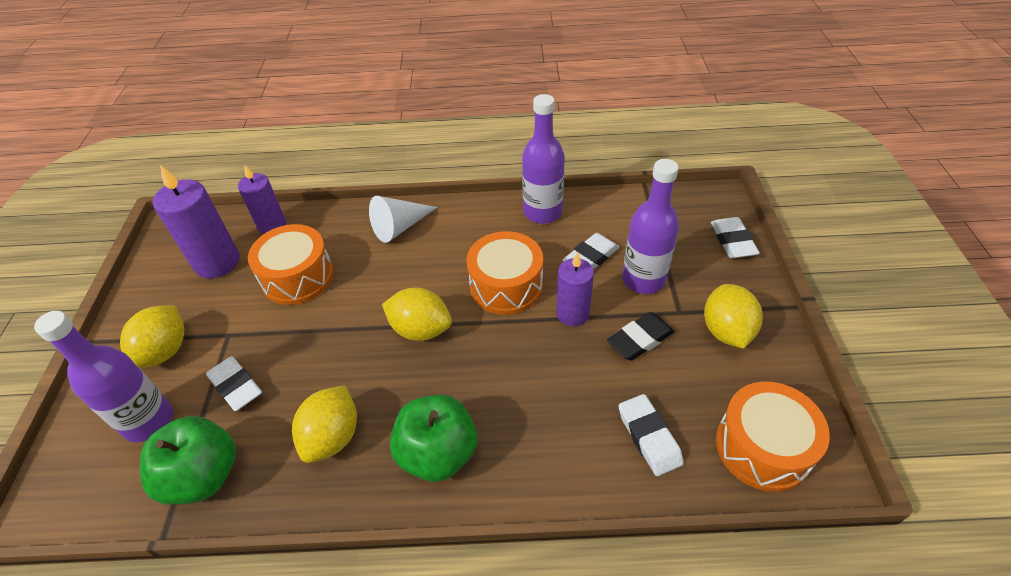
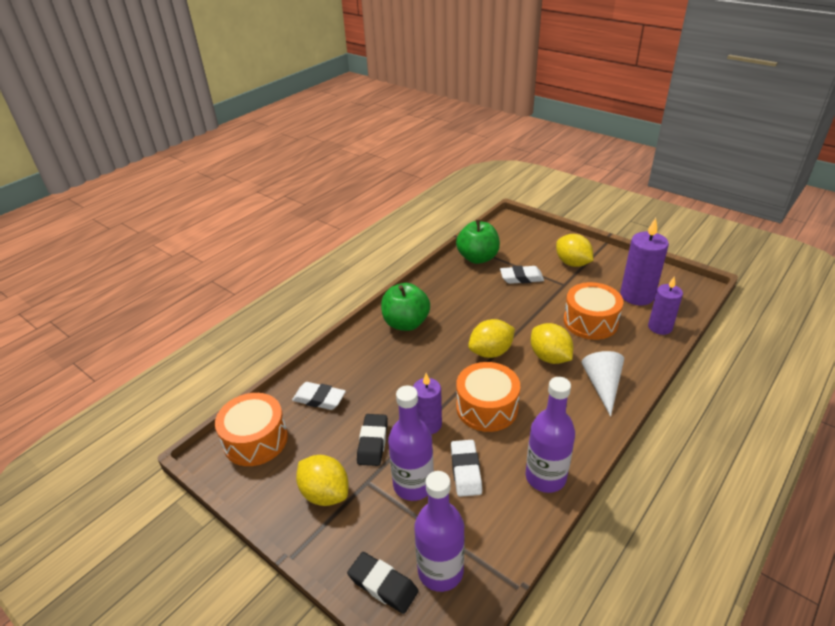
camera: 130 degrees right, 10 degrees down
(148, 421) = (527, 250): purple bottle -> purple bottle (440, 571)
(332, 437) = (455, 296): yellow lemon -> yellow lemon (549, 357)
(732, 241) = (383, 585): white eraser -> black eraser

